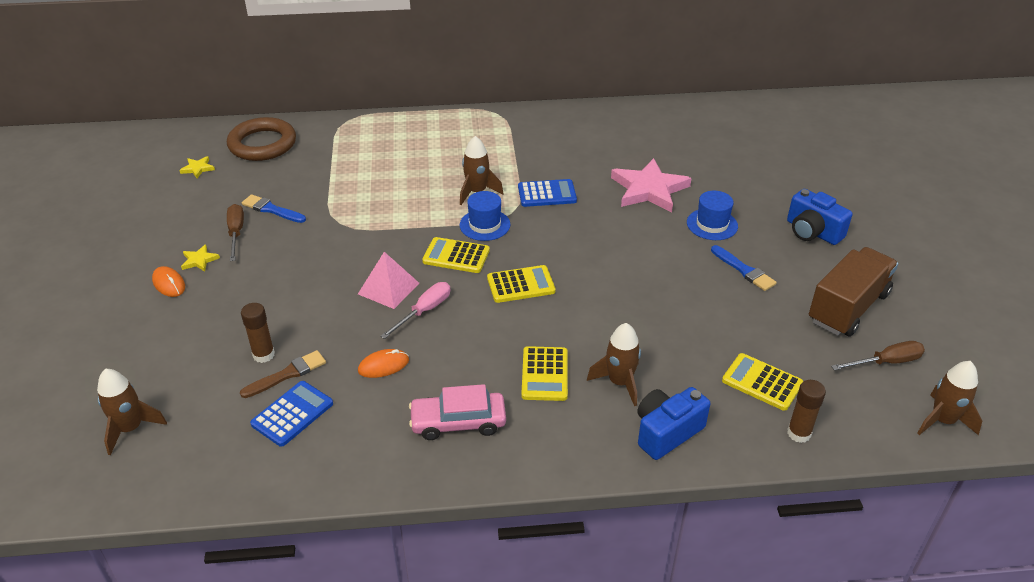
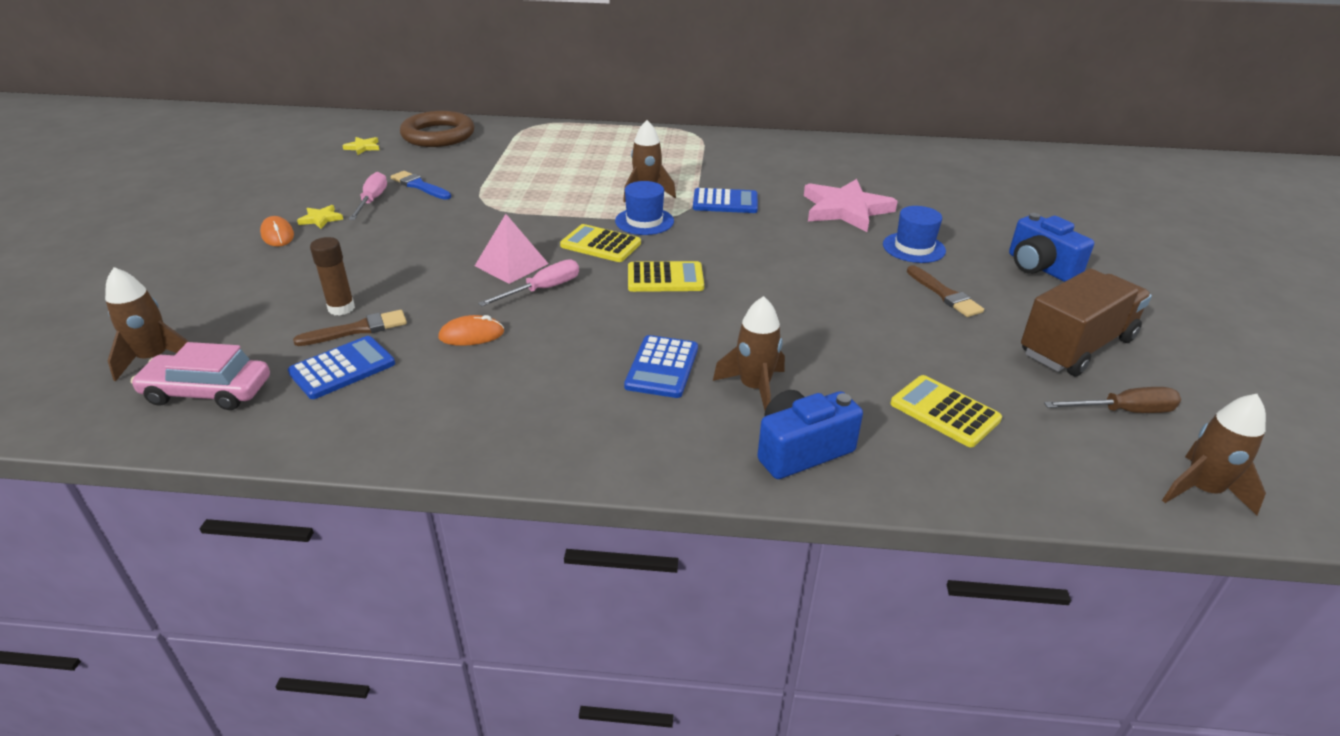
camera: 10 degrees right, 5 degrees down
(236, 233) = (372, 201): brown screwdriver -> pink screwdriver
(458, 422) = (535, 403): pink car -> pink car (208, 392)
(545, 374) = (662, 367): yellow calculator -> blue calculator
(744, 270) = (944, 294): blue brush -> brown brush
(799, 433) = (986, 476): brown glue stick -> none

